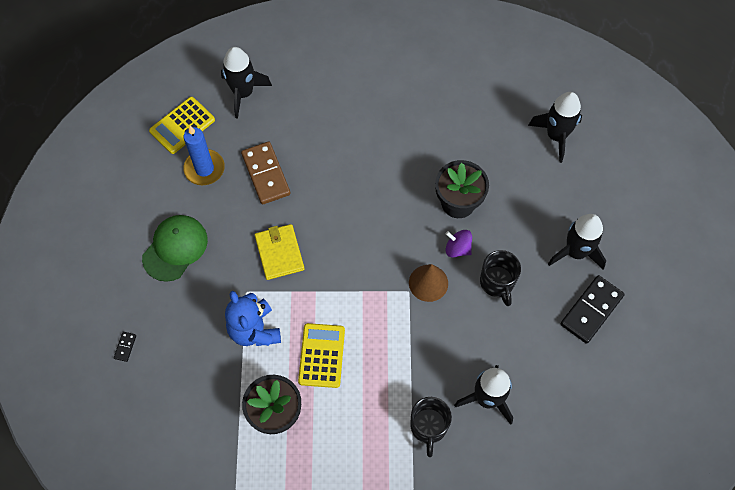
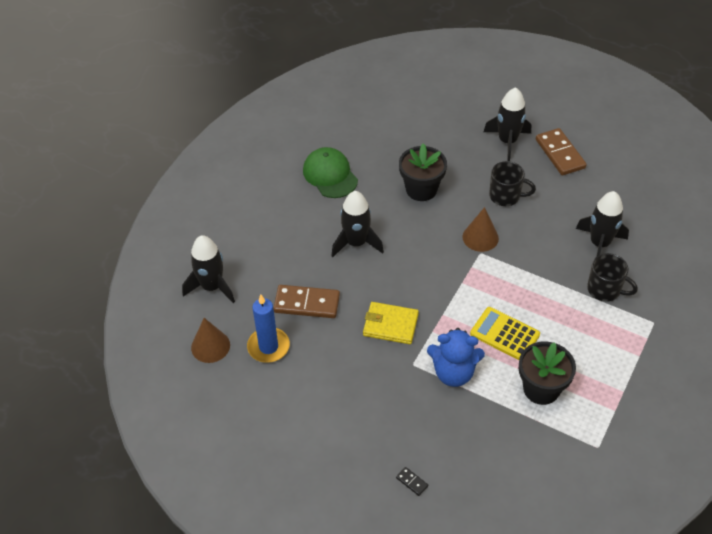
camera: 60 degrees left, 15 degrees down
(175, 248) = (335, 402): green cap -> green cap (330, 175)
(182, 125) = (210, 346): yellow calculator -> brown cone
(457, 248) = (461, 207): purple spinning top -> none
(556, 136) = (403, 109): black rocket -> black rocket (356, 243)
(591, 310) = (560, 154): black domino -> brown domino

